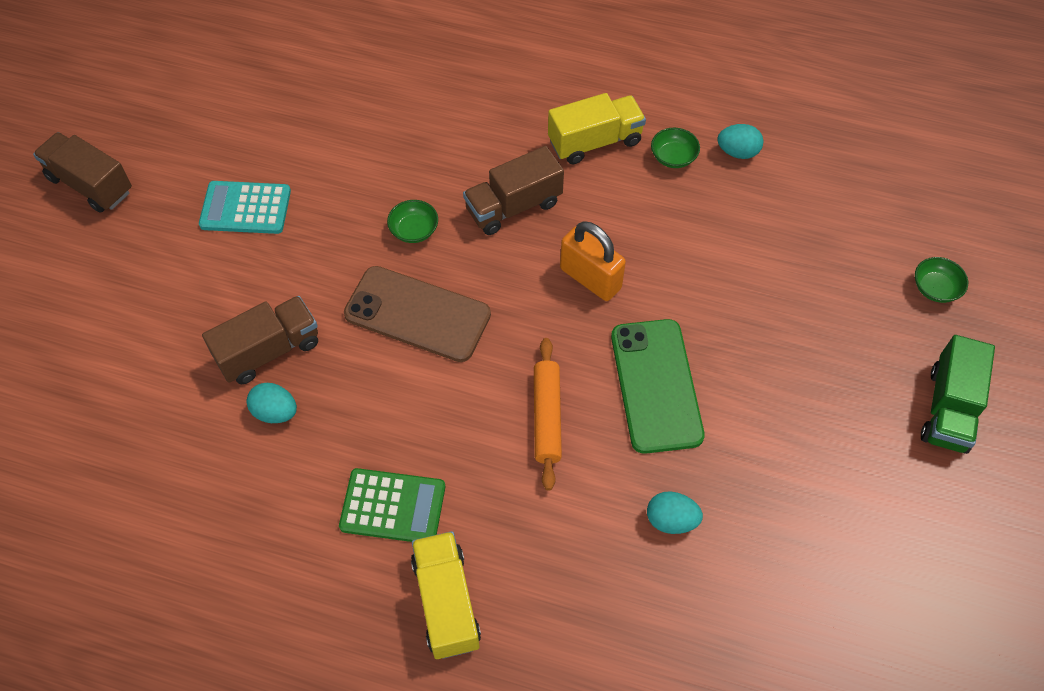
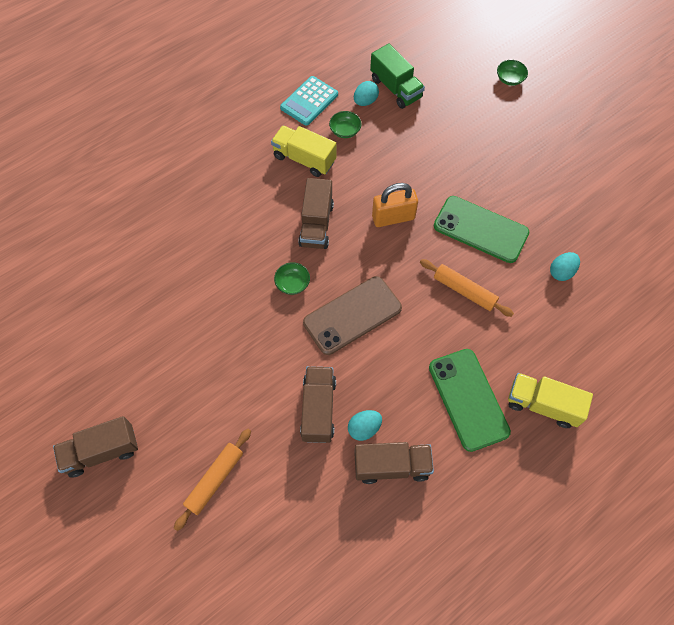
camera: 55 degrees left, 5 degrees up
(119, 302) = (215, 480): none -> orange rolling pin
(245, 208) = (200, 366): turquoise calculator -> turquoise calculator (309, 101)
(245, 469) = (391, 466): none -> brown truck
(393, 506) = (468, 399): green calculator -> green phone
(595, 142) = (304, 159): yellow truck -> yellow truck turned 75 degrees counterclockwise
(948, 409) = (577, 120): green truck -> green truck (395, 88)

